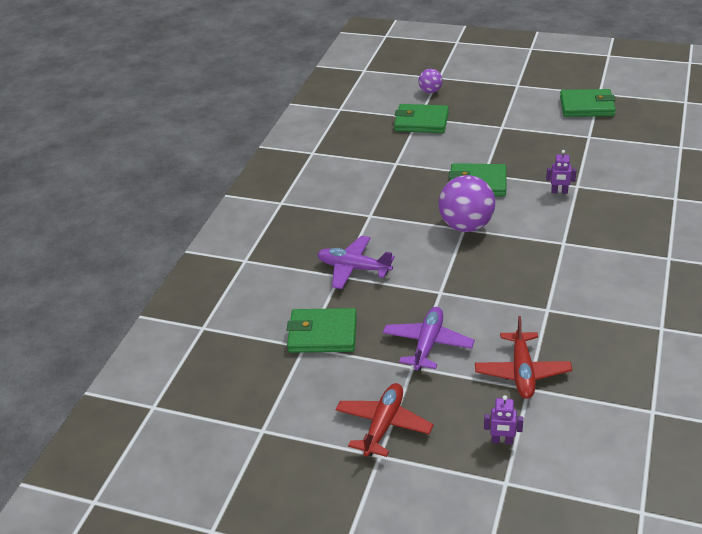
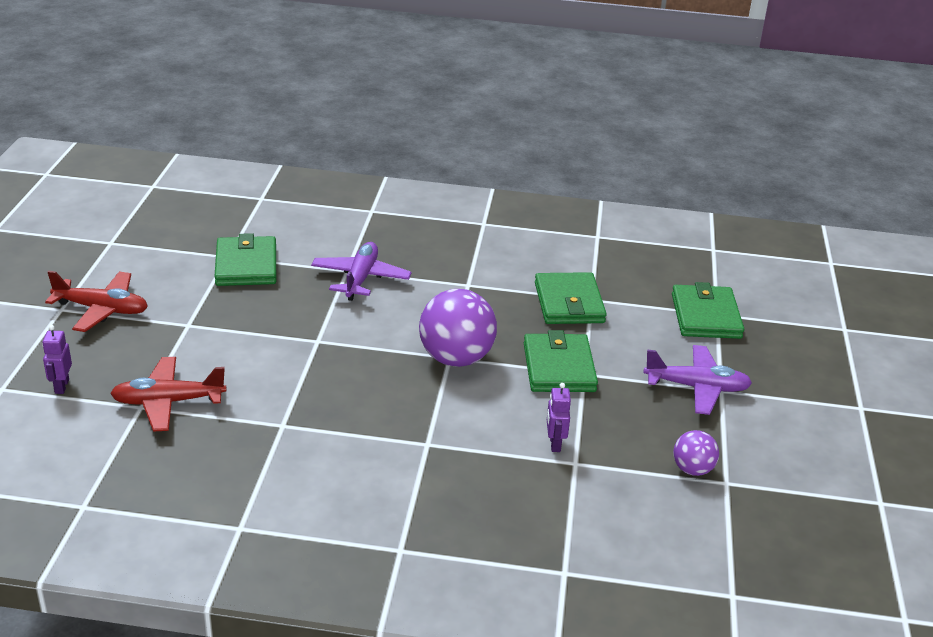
camera: 75 degrees right, 5 degrees down
(428, 344) = (223, 334): purple plane -> purple plane (697, 387)
(430, 91) = (797, 322): purple ball -> purple ball (692, 469)
(587, 106) = (826, 484): green wallet -> green wallet (569, 303)

